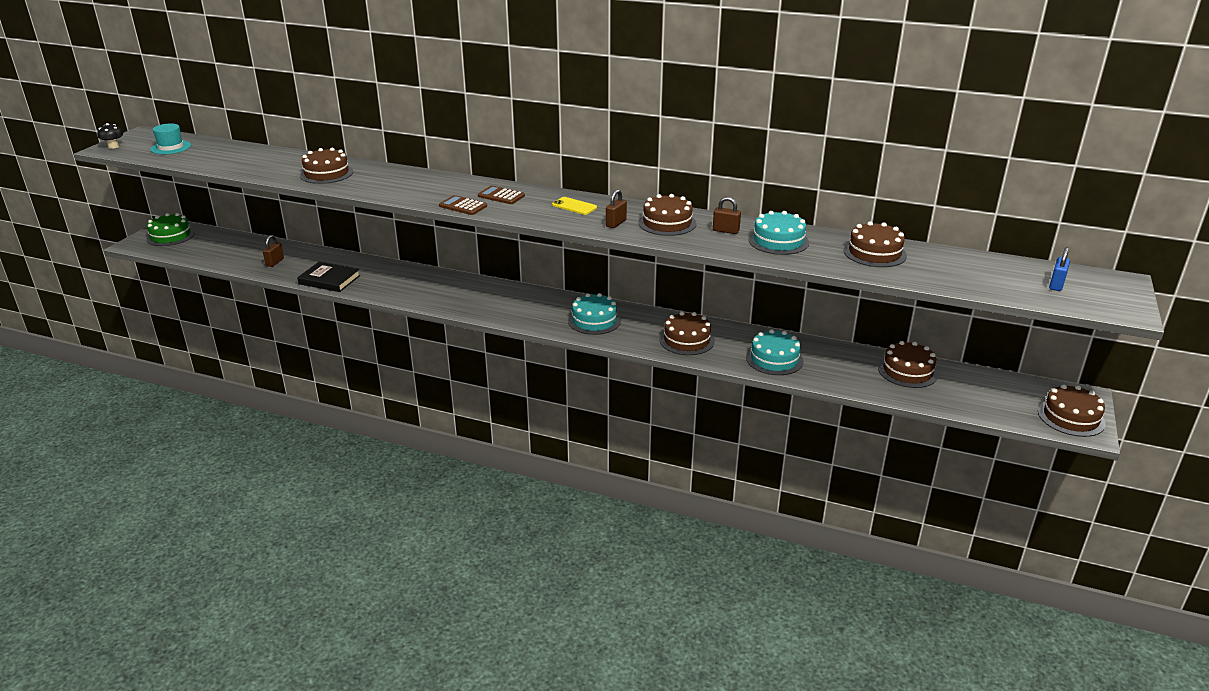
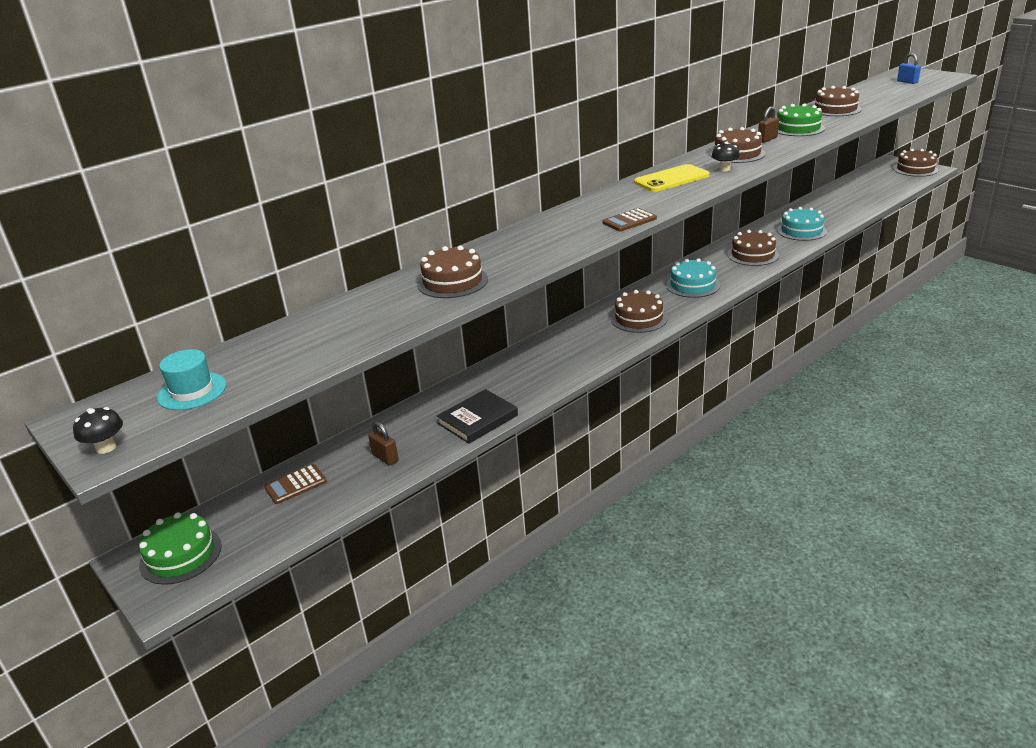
camera: 60 degrees left, 0 degrees up
(501, 196) = (617, 203): brown calculator -> brown calculator (295, 485)
(574, 206) = (671, 179): yellow phone -> yellow phone, size x1.63
(616, 223) = (724, 169): brown padlock -> black mushroom
(778, 241) = (798, 128): turquoise cake -> green cake
(907, 371) = (840, 196): brown cake -> brown cake (638, 318)

